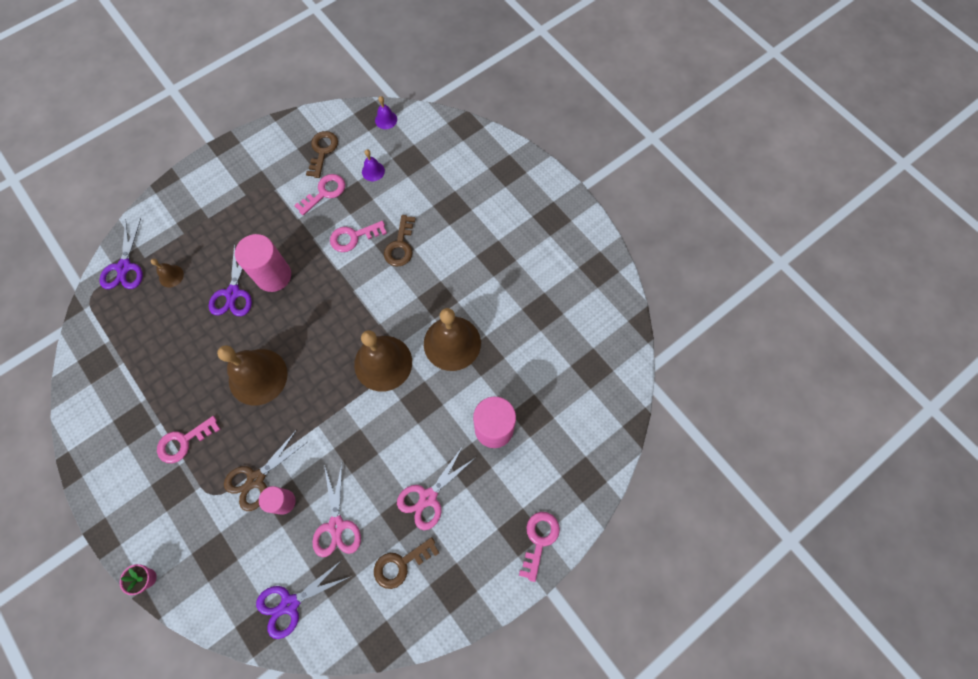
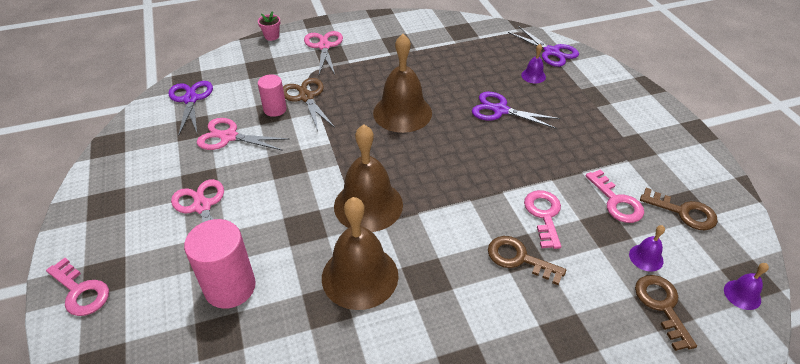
camera: 110 degrees right, 25 degrees down
(124, 267) = (551, 52): purple scissors -> purple scissors turned 150 degrees counterclockwise
(157, 503) = (324, 46): none -> pink scissors
(171, 276) = (533, 76): brown bell -> purple bell
(184, 441) = (366, 64): pink key -> none
(273, 276) = (511, 140): pink cylinder -> none
(401, 564) = (159, 171): brown key -> brown key (662, 306)

